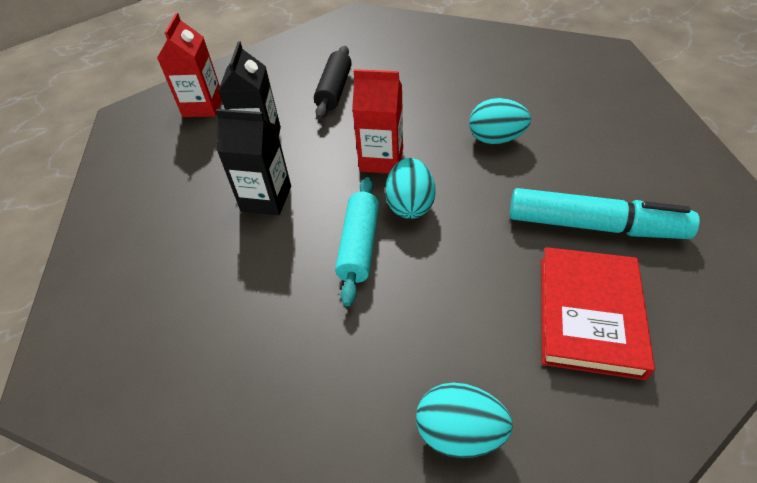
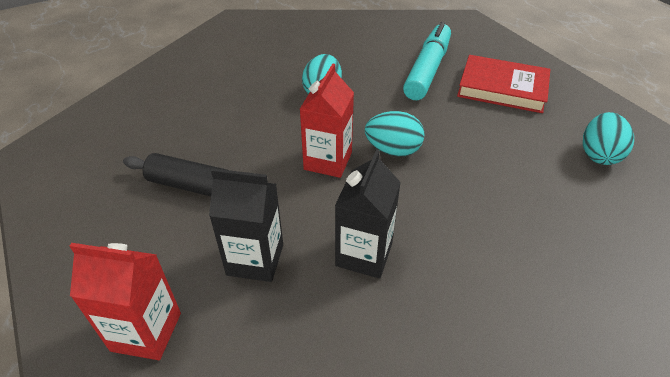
camera: 85 degrees left, 5 degrees down
(359, 245) = (438, 186): turquoise rolling pin -> none

